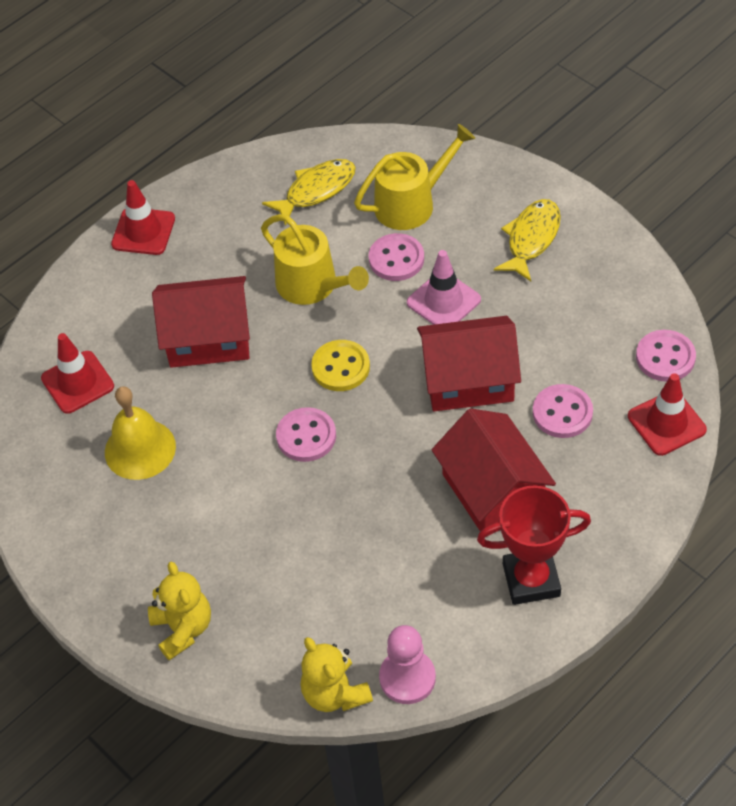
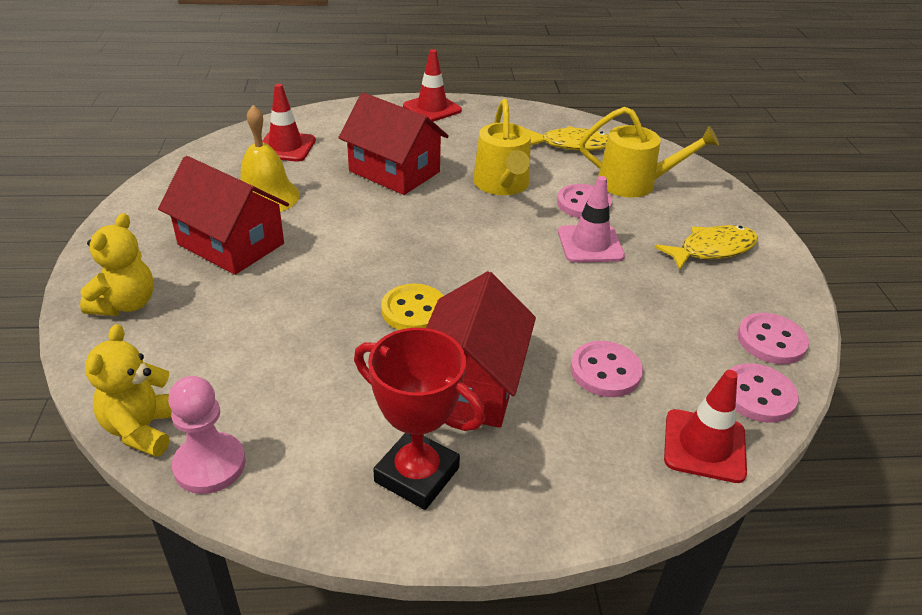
camera: 35 degrees right, 15 degrees down
(306, 436) = (379, 256): pink button -> pink button (771, 341)
(340, 367) = (460, 235): yellow button -> yellow button (414, 310)
(468, 380) = (548, 300): red house -> red house (231, 244)

